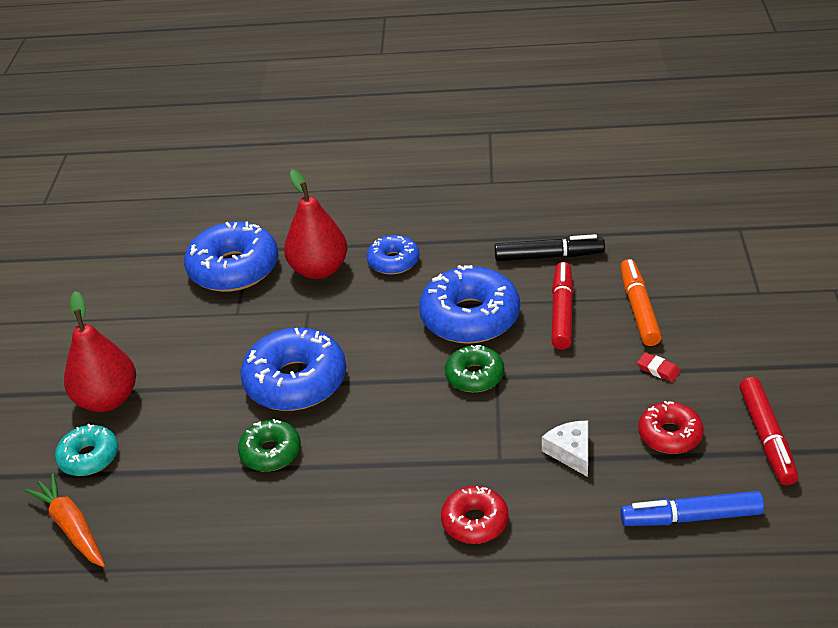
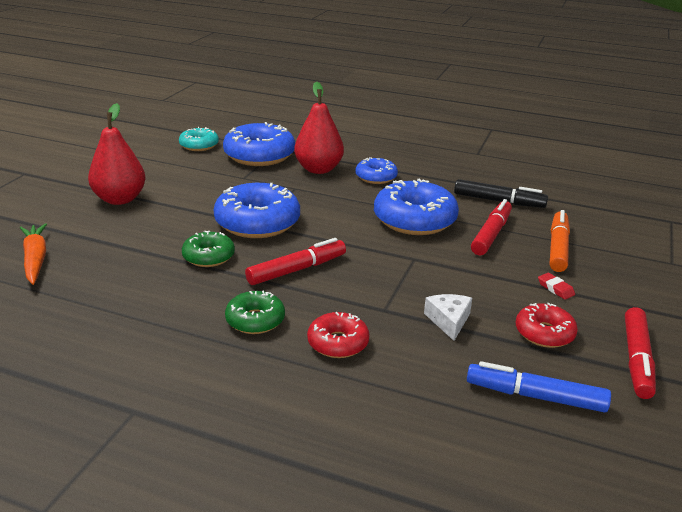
camera: 15 degrees right, 10 degrees down
(89, 457) = (81, 225): turquoise donut -> turquoise donut (199, 145)
(379, 437) = (297, 270): none -> red marker
(474, 376) = (396, 253): green donut -> green donut (255, 320)

